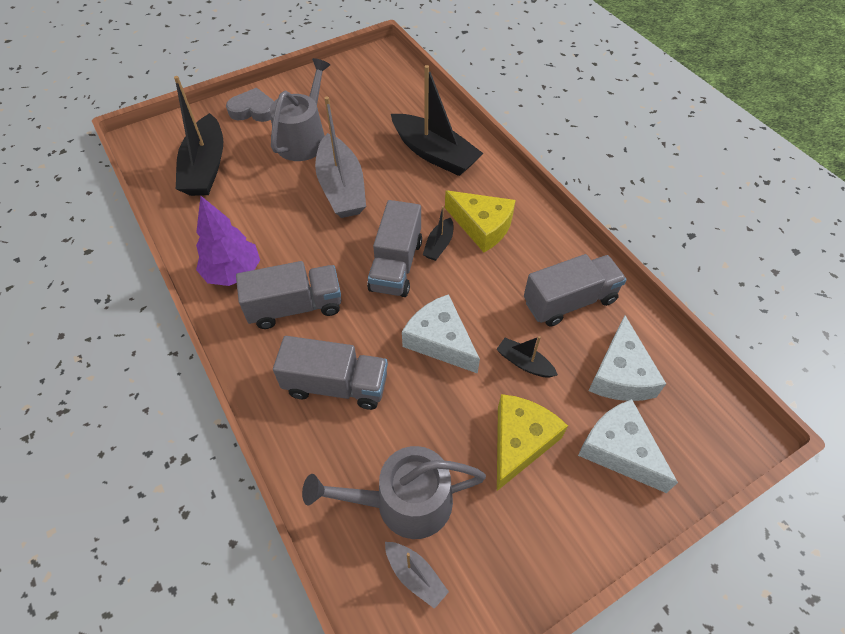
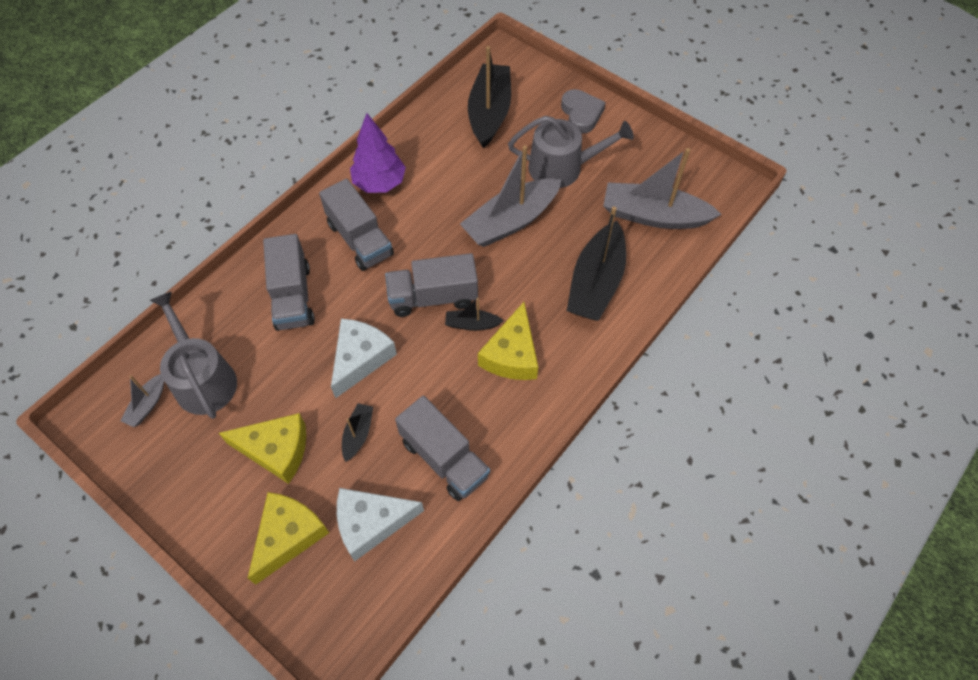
camera: 70 degrees right, 5 degrees up
(206, 167) = (489, 113): black boat -> black boat turned 120 degrees clockwise
(387, 102) = (654, 216): none -> grey boat
(619, 450) = (288, 536): white cheese -> yellow cheese

